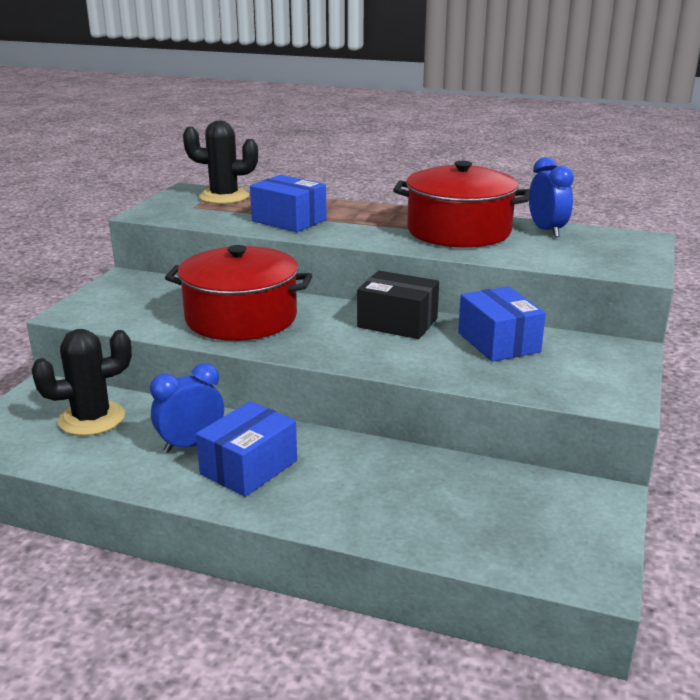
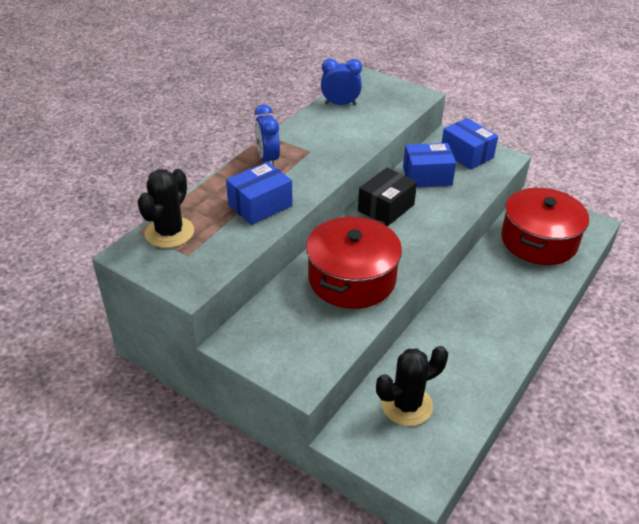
camera: 75 degrees left, 15 degrees up
(92, 419) = (406, 405): black cactus -> black cactus turned 75 degrees clockwise
(191, 445) = (455, 351): blue clock -> blue clock (268, 159)
(249, 467) = (487, 325): blue box -> blue box (466, 154)
(459, 231) = (325, 135): red pot -> red pot (538, 241)

